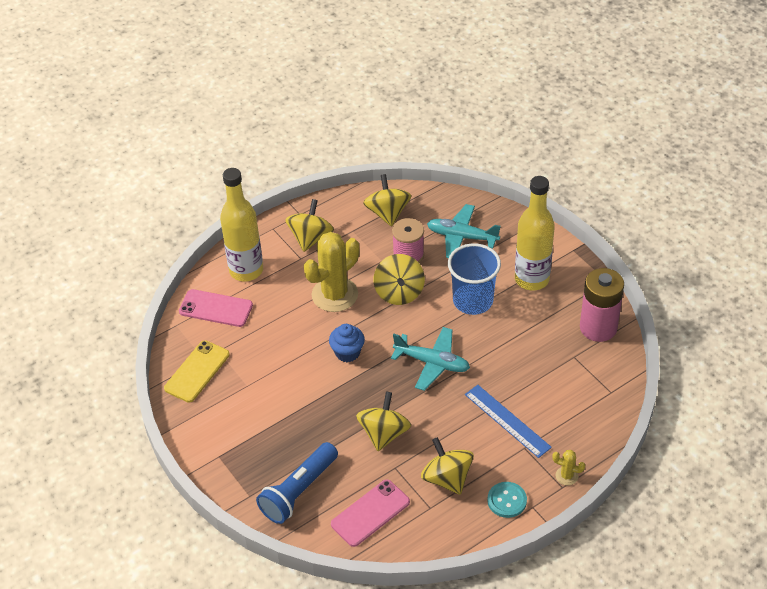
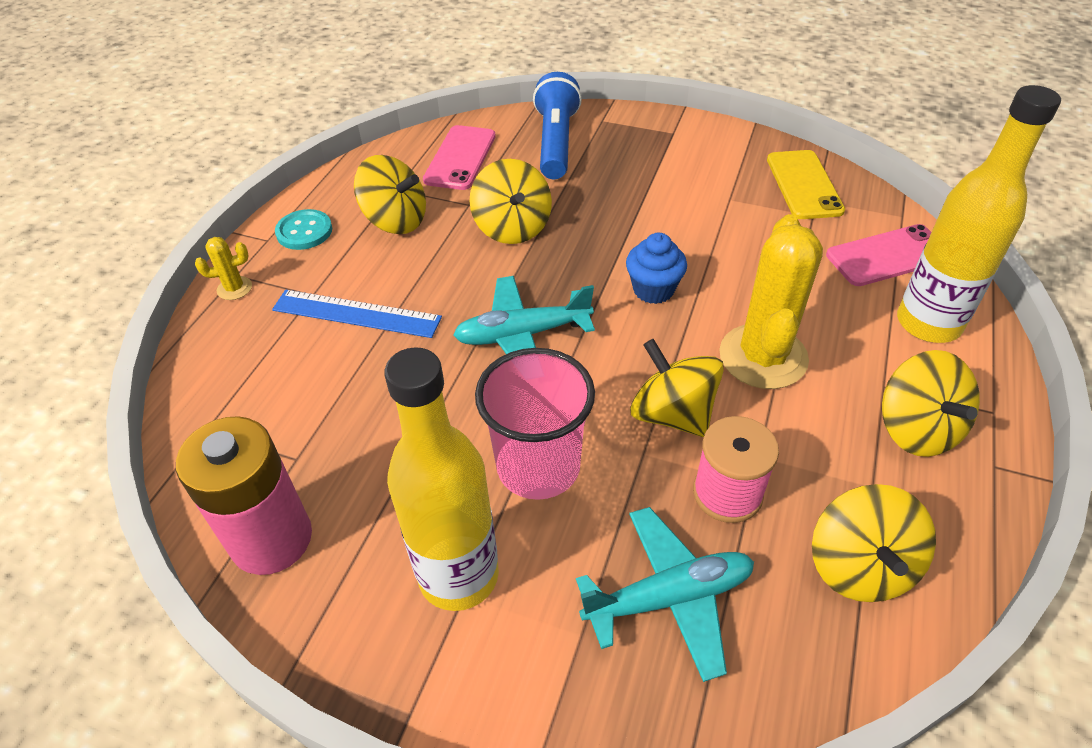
camera: 145 degrees right, 0 degrees up
(387, 213) = (859, 566): yellow spinning top -> yellow spinning top turned 45 degrees clockwise
(473, 301) = (538, 466): blue cup -> pink cup

